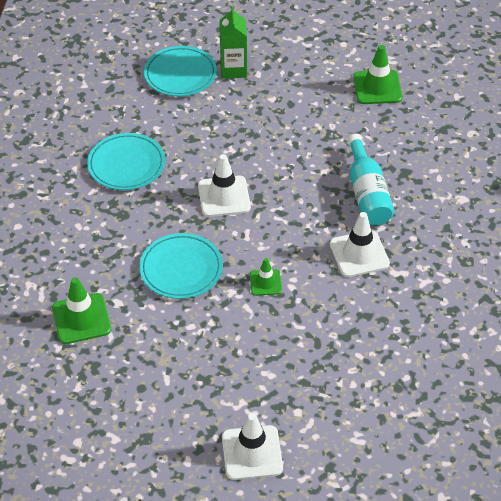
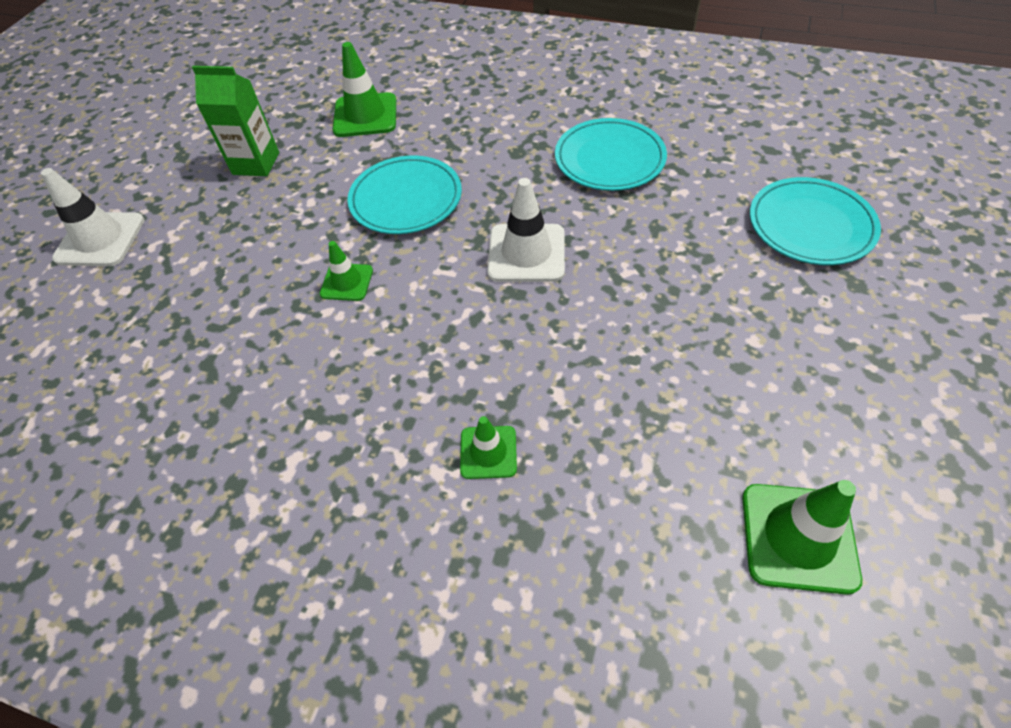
camera: 105 degrees right, 5 degrees up
(233, 69) = (832, 294): green carton -> green carton (256, 163)
(359, 254) = (354, 411): white traffic cone -> none
(367, 193) = (488, 452): turquoise bottle -> green traffic cone

